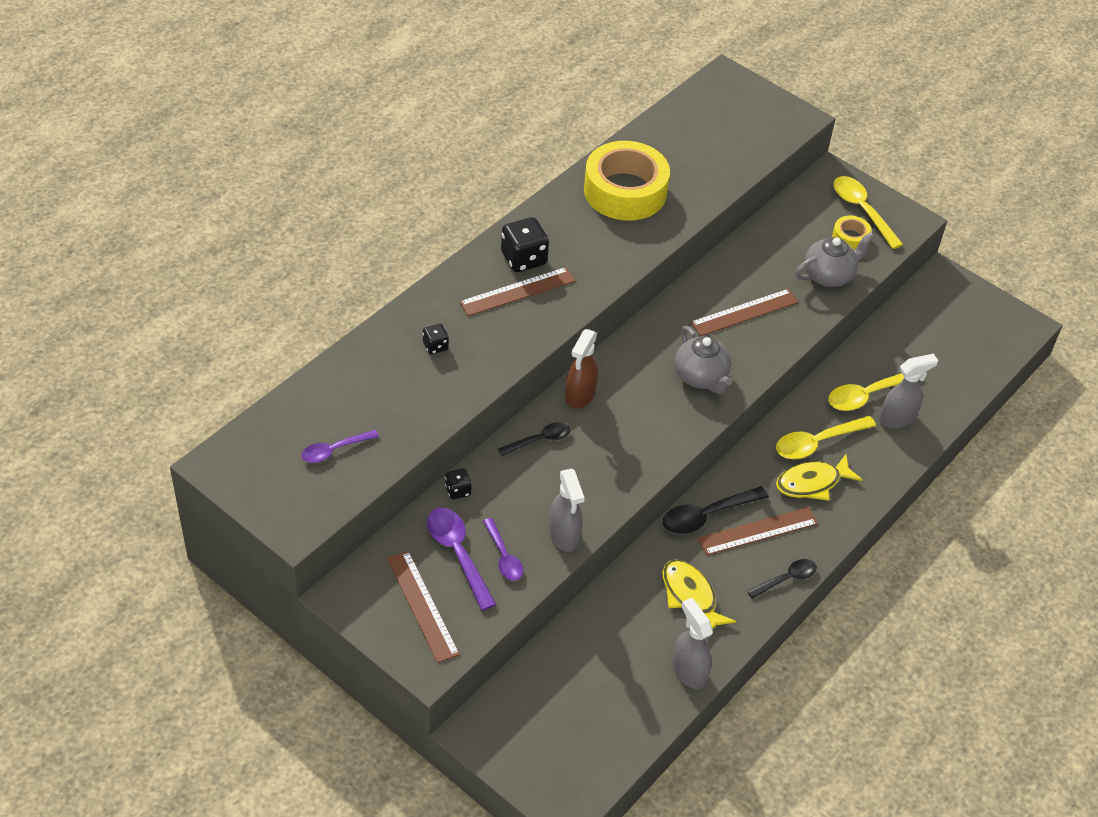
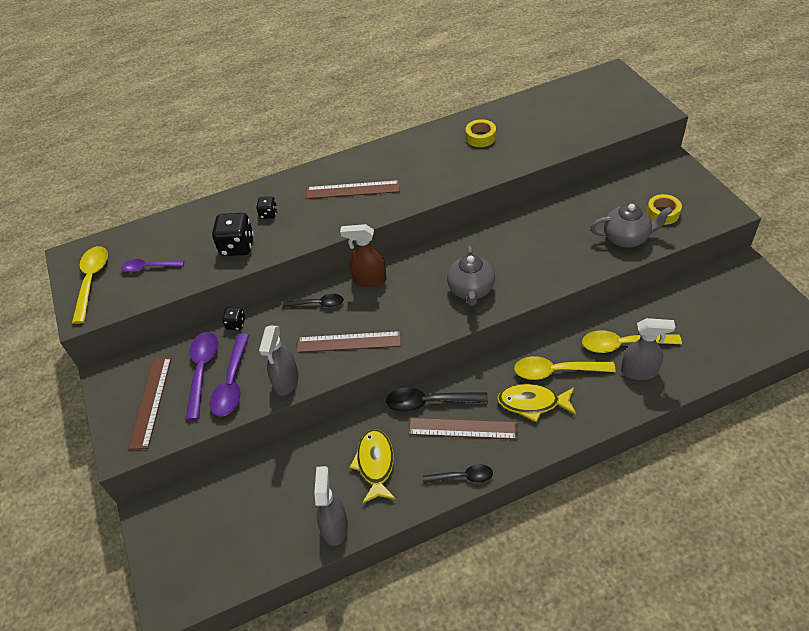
camera: 35 degrees right, 0 degrees up
(504, 556) = (232, 383): purple spoon -> purple spoon, size x1.55
(524, 259) = (373, 168): black dice -> black dice (237, 246)
(580, 395) = (369, 279): brown spray bottle -> brown spray bottle turned 45 degrees clockwise
(625, 191) = (480, 137): yellow tape -> yellow tape, size x0.45
(744, 312) = (537, 250): brown ruler -> brown ruler (349, 342)
(862, 210) = (685, 195): yellow spoon -> yellow spoon (92, 281)

